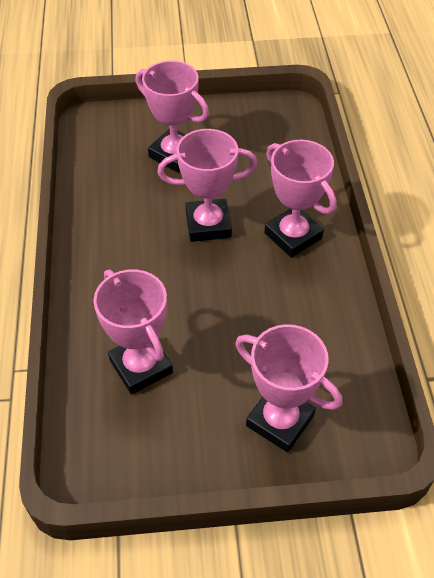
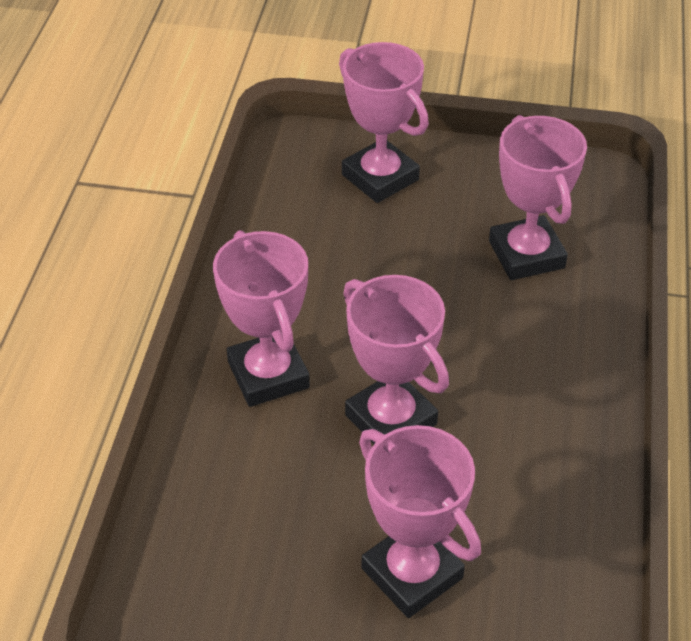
camera: 165 degrees left, 5 degrees down
(208, 224) = (390, 419): pink trophy -> pink trophy turned 45 degrees clockwise

